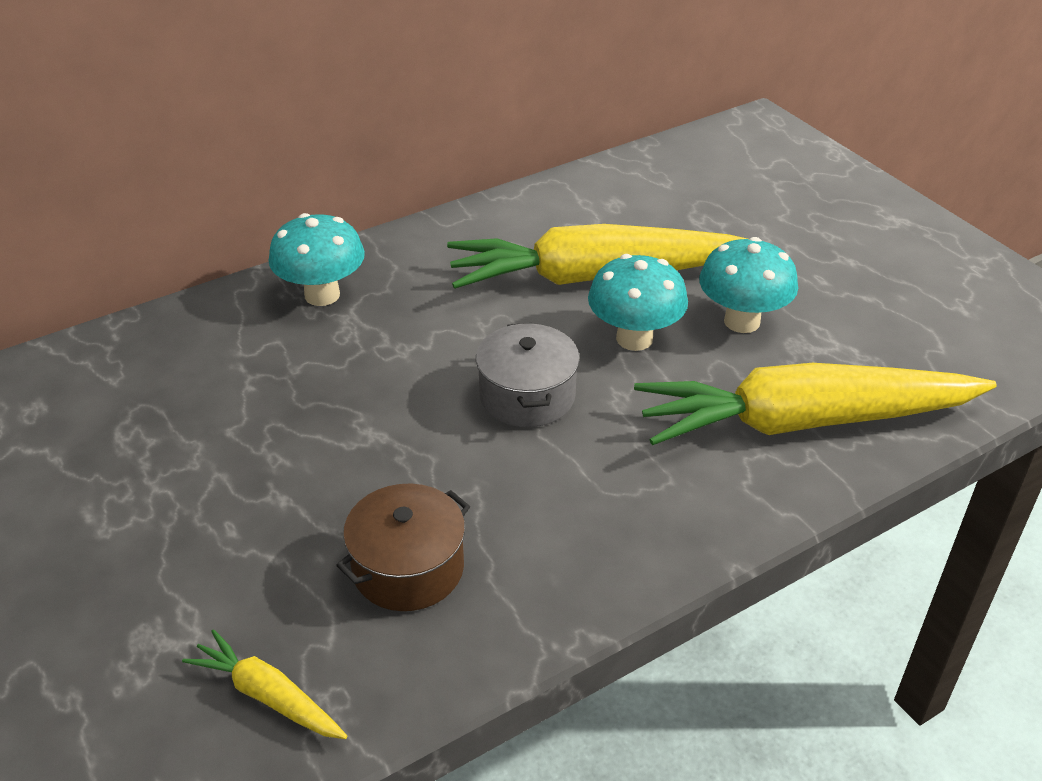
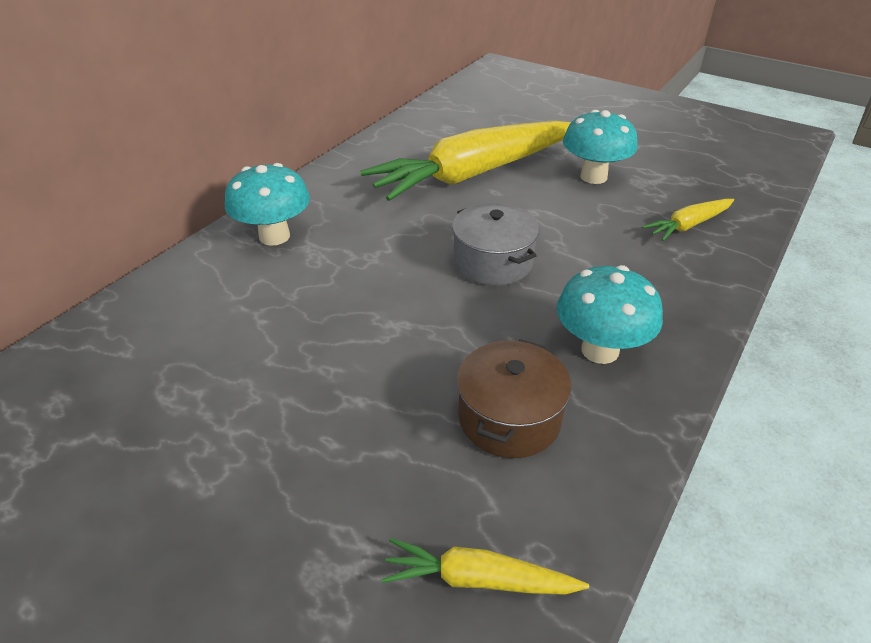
camera: 25 degrees left, 0 degrees up
(634, 339) = (534, 205): turquoise mushroom -> turquoise mushroom (600, 350)
(804, 422) = (688, 225): yellow carrot -> yellow carrot, size x0.43

